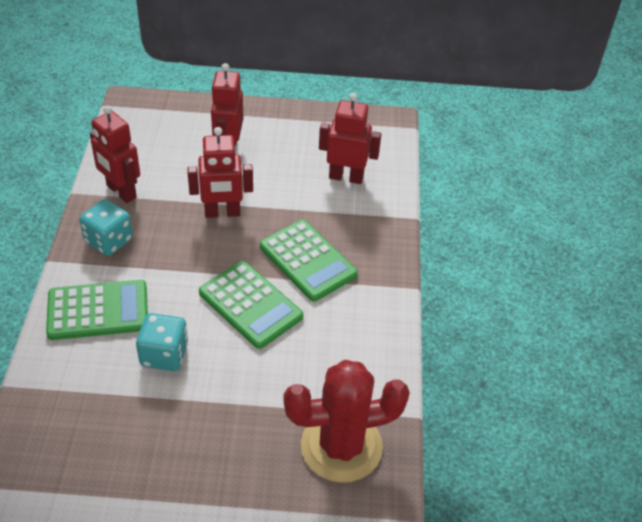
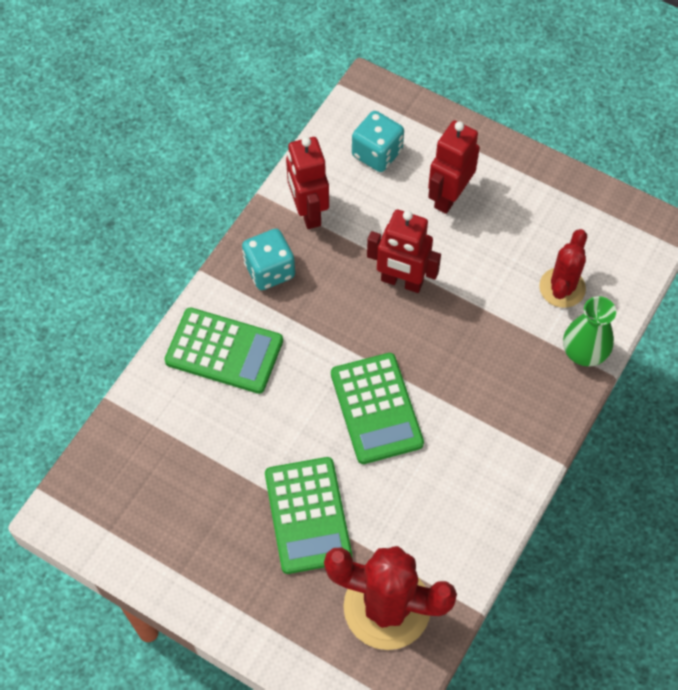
camera: 30 degrees right, 15 degrees up
(164, 355) = (265, 429): turquoise dice -> turquoise dice (377, 153)
(308, 260) = (463, 380): green calculator -> green calculator (308, 515)
(346, 177) = (562, 288): red robot -> red cactus
(387, 211) = (584, 352): none -> green vase

